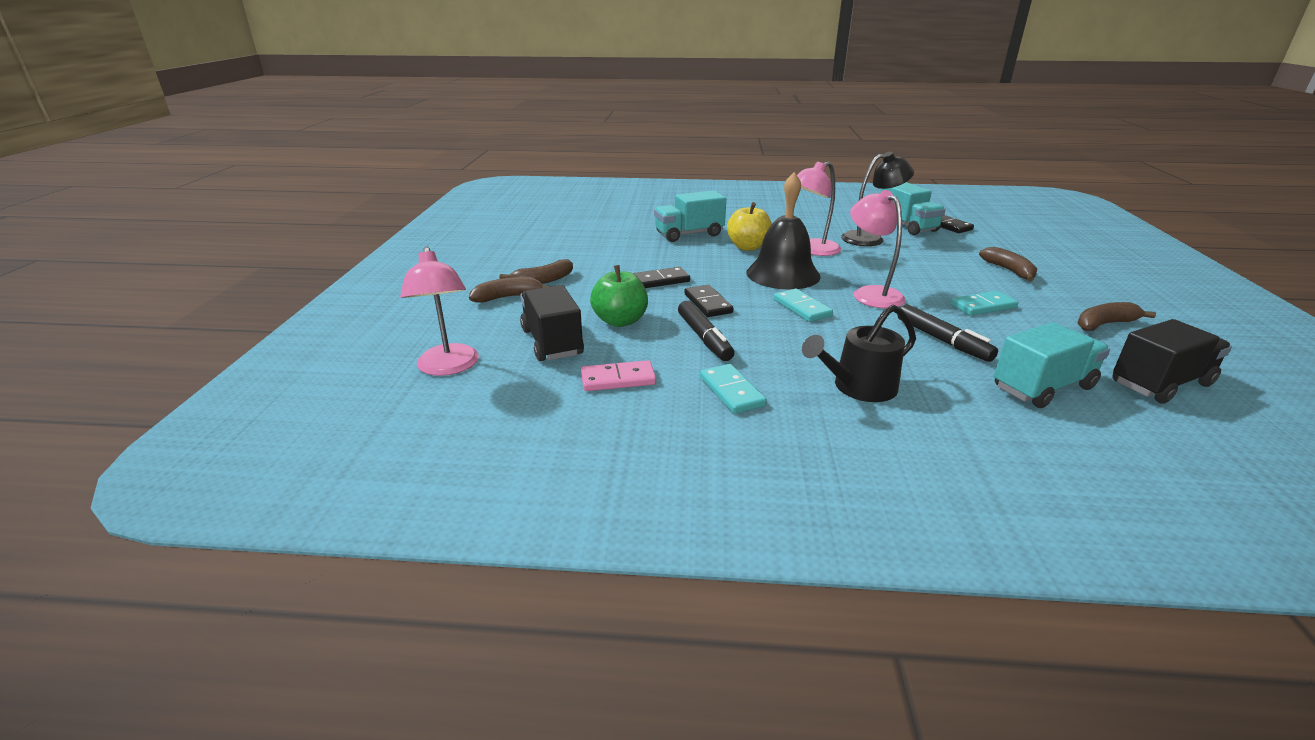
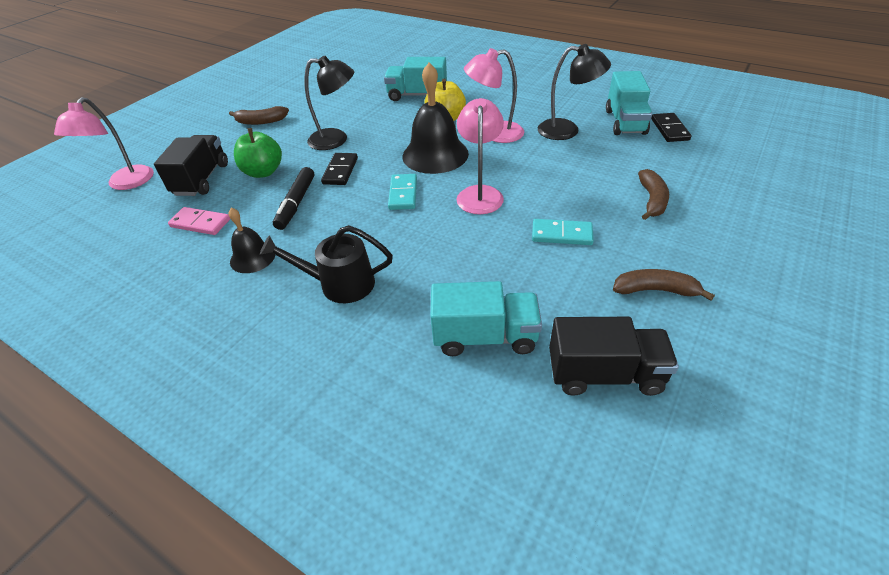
camera: 30 degrees right, 15 degrees up
(508, 297) = (223, 132): brown banana -> none
(660, 280) = (336, 140): black domino -> black lamp
(731, 391) = (252, 257): turquoise domino -> black bell
(942, 340) = (470, 260): black marker -> none

